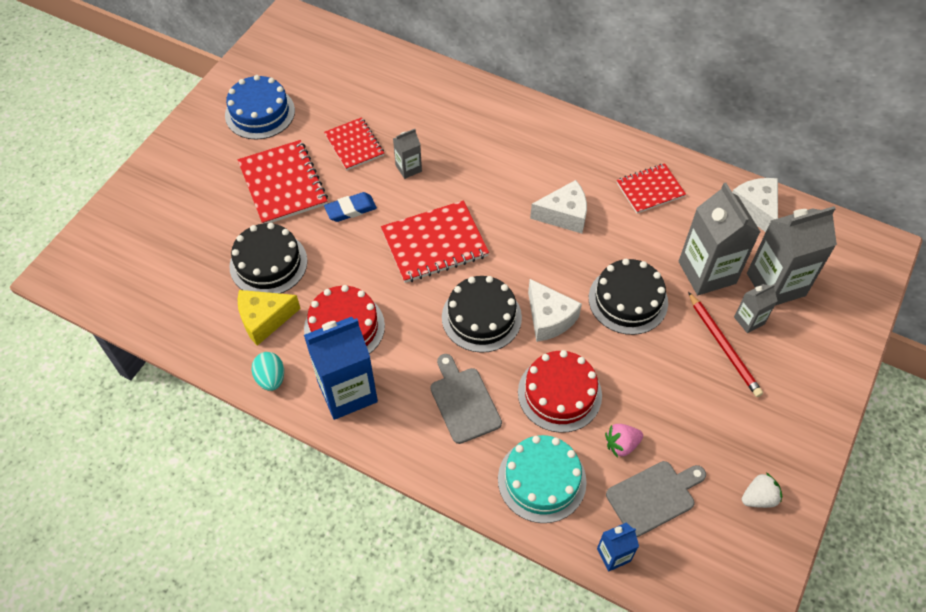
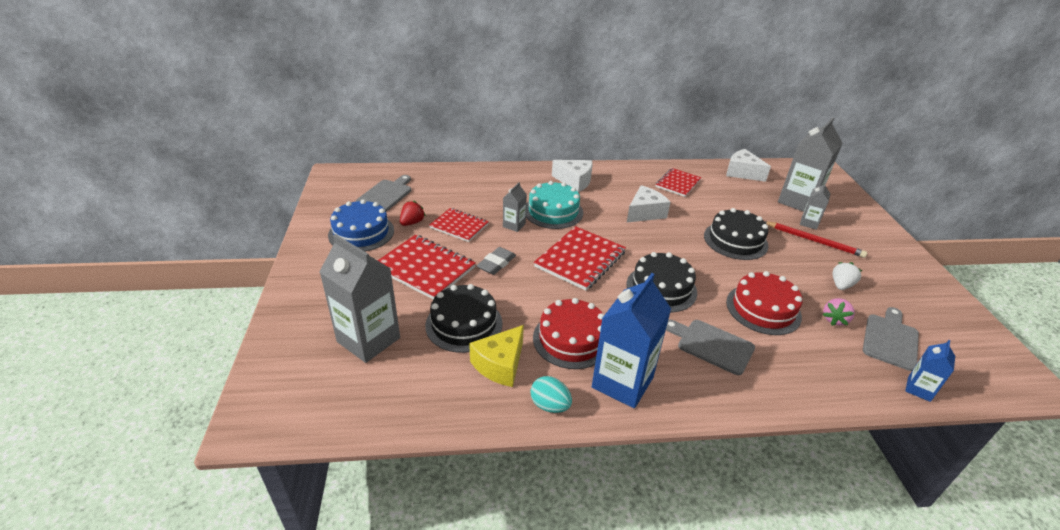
camera: 35 degrees left, 20 degrees down
(314, 120) = (412, 222): none -> red strawberry
(317, 70) = (386, 194): none -> grey cutting board
(350, 209) = (496, 263): blue eraser -> grey eraser
(542, 480) = (819, 367): turquoise cake -> turquoise cake (553, 211)
(549, 318) = (703, 270): white cheese -> white cheese (575, 181)
(707, 272) = (758, 210): grey carton -> grey carton (368, 340)
(758, 498) = (937, 309): white strawberry -> white strawberry (841, 285)

